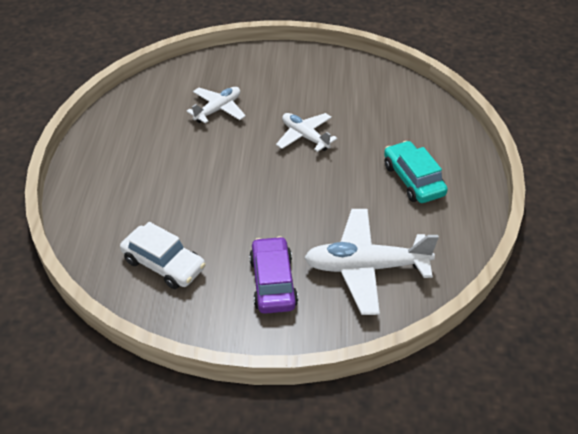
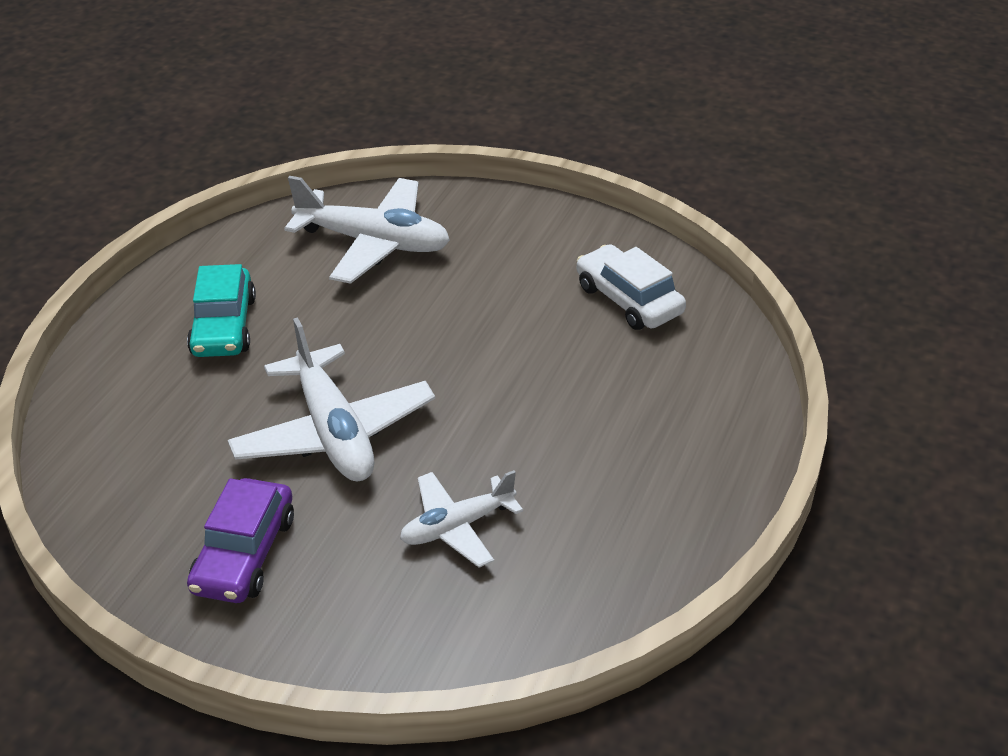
camera: 160 degrees left, 5 degrees down
(273, 282) = (496, 252): purple car -> purple car (244, 554)
(305, 136) = (333, 432): white plane -> white plane, size x1.66

